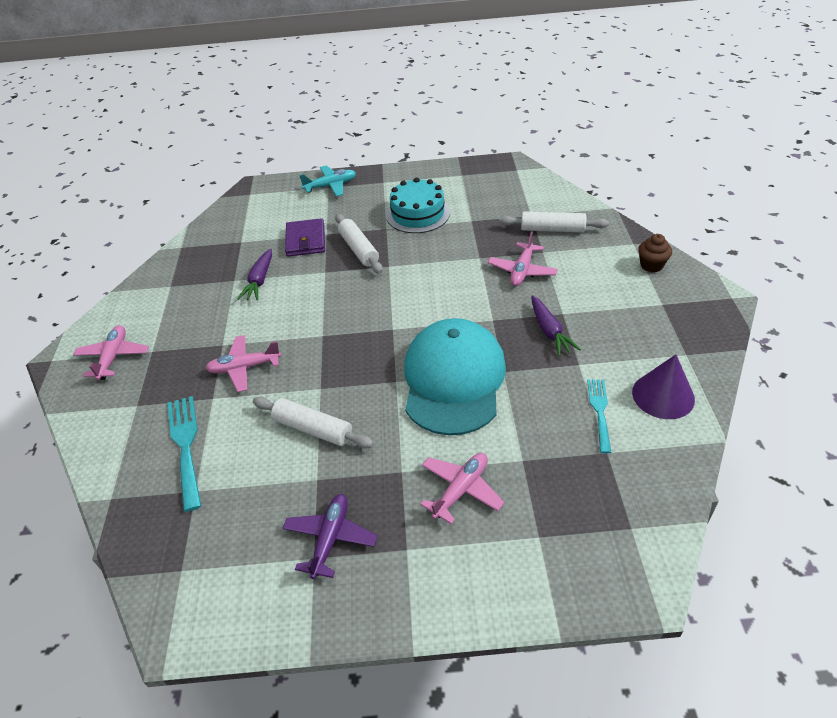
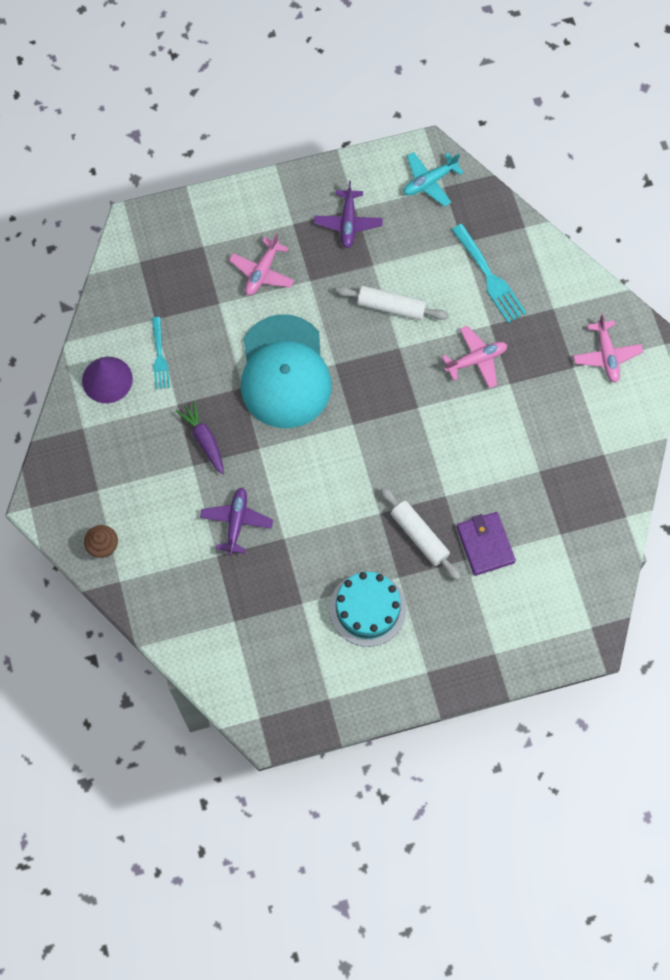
camera: 165 degrees right, 25 degrees up
(260, 280) = (510, 473): purple carrot -> none
(330, 186) = (492, 655): turquoise plane -> turquoise plane (429, 182)
(522, 270) = (236, 522): pink plane -> purple plane
(552, 229) = (208, 596): white rolling pin -> none

